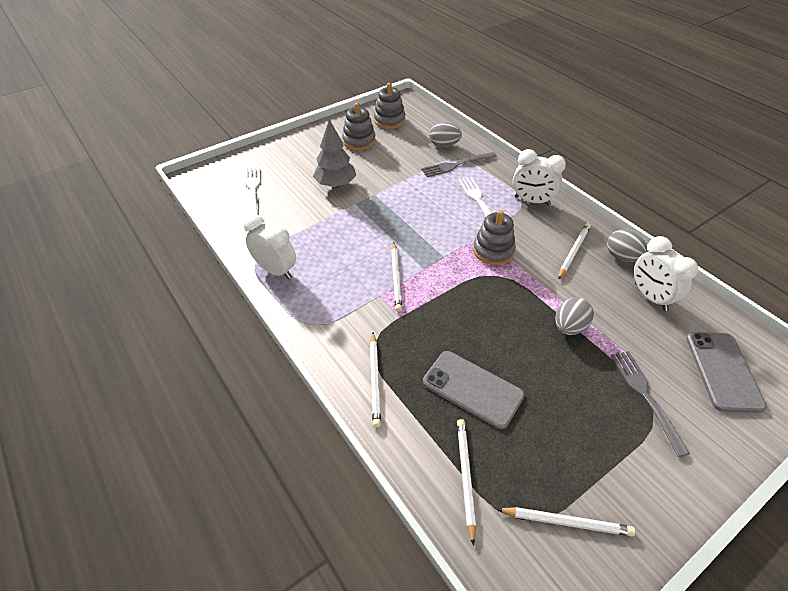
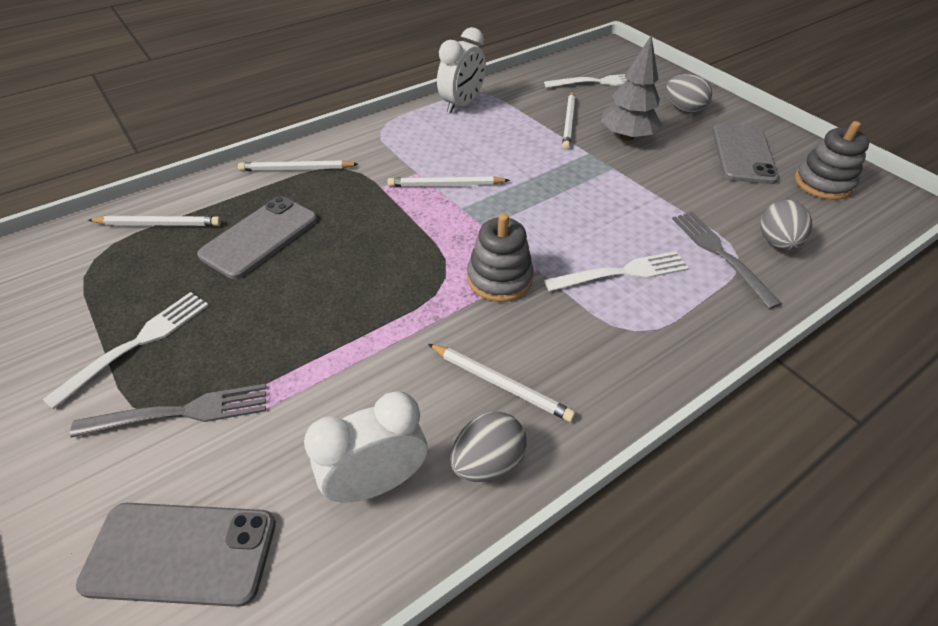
camera: 90 degrees right, 0 degrees up
(359, 141) = (743, 154): grey stacking toy -> grey phone
(532, 201) = (639, 345): white clock -> none
(566, 522) = (69, 292): white pencil -> white pencil (568, 122)
(569, 327) = (330, 345): grey egg -> grey egg (683, 109)
(602, 443) = (137, 344): none -> white fork

